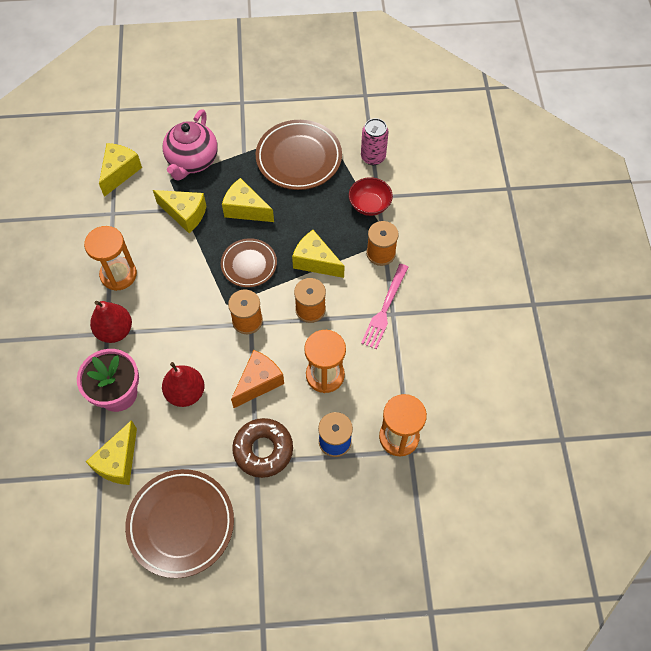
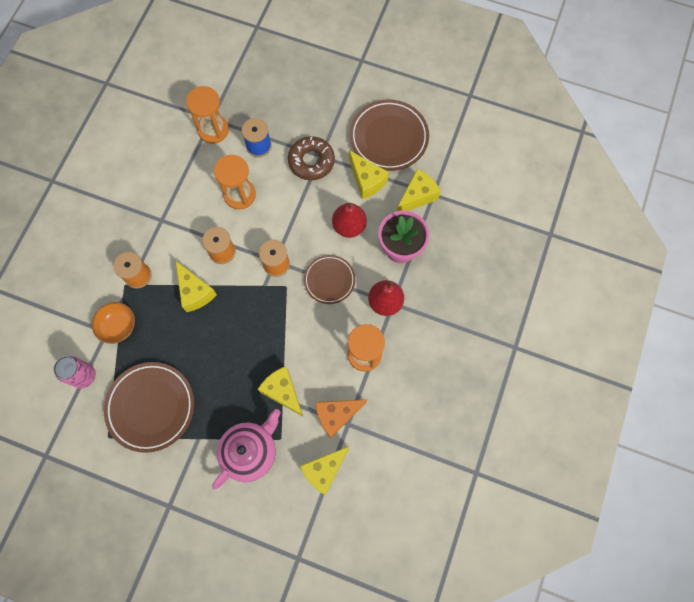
camera: 155 degrees left, 10 degrees up
(245, 209) = (227, 372): yellow cheese -> yellow cheese (367, 181)
(249, 264) = (251, 314): brown plate -> brown plate (329, 280)
(258, 382) = (291, 210): orange cheese -> orange cheese (336, 415)
(369, 205) = (118, 326): red bowl -> orange bowl
(385, 309) = (164, 226): pink fork -> none

